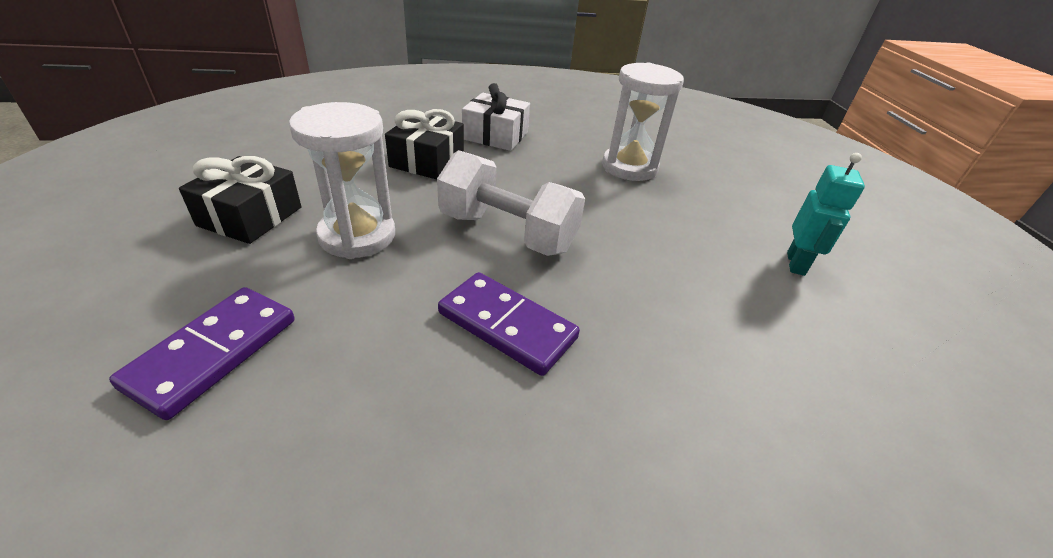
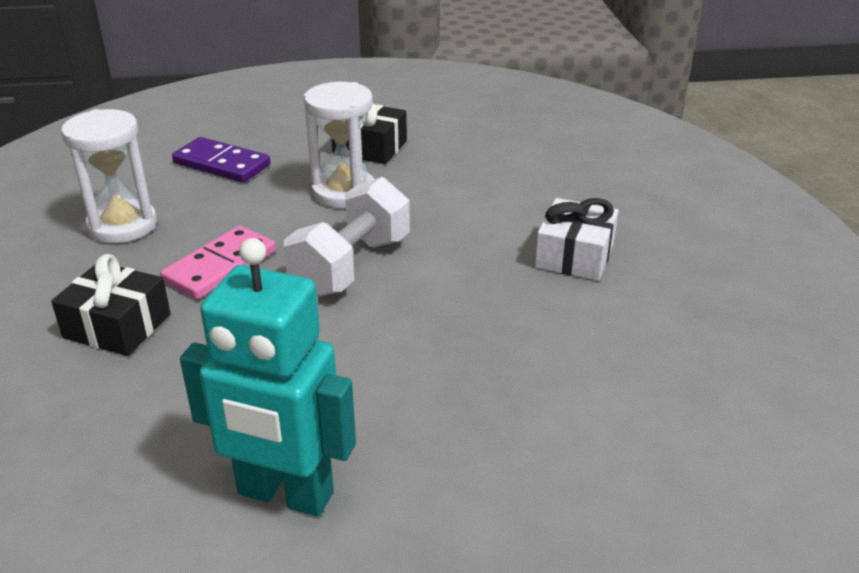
camera: 95 degrees right, 5 degrees down
(427, 161) = (488, 214): black gift -> black gift (117, 326)
(507, 326) = (220, 266): purple domino -> pink domino
(629, 167) = (522, 369): white hourglass -> white hourglass (122, 226)
(796, 263) = (285, 494): turquoise robot -> turquoise robot, size x1.80

